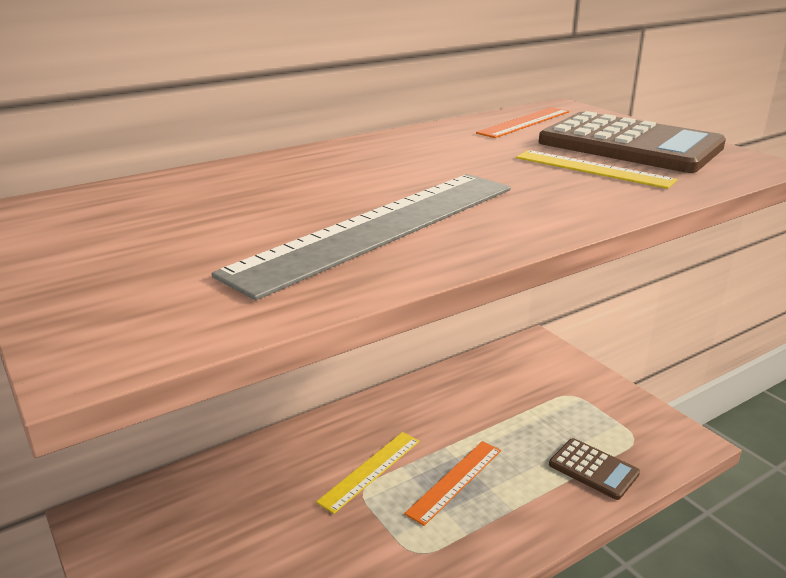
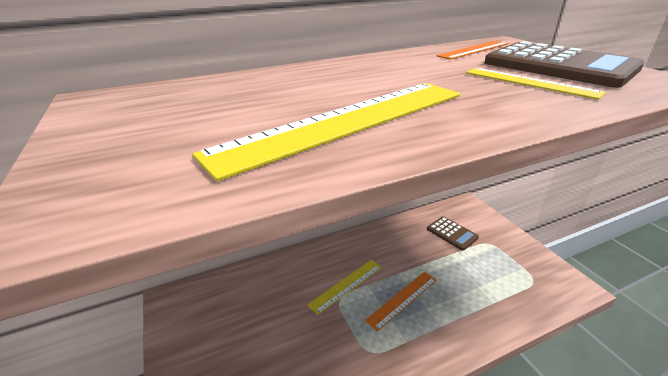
camera: 10 degrees right, 5 degrees up
(380, 228) = (346, 122): grey ruler -> yellow ruler
(593, 469) = (502, 301): brown calculator -> brown calculator (452, 233)

